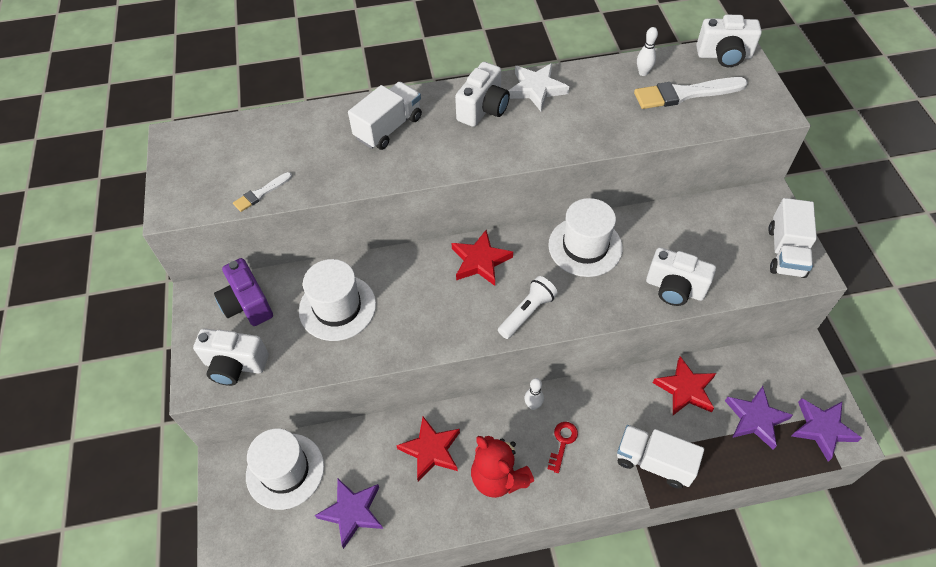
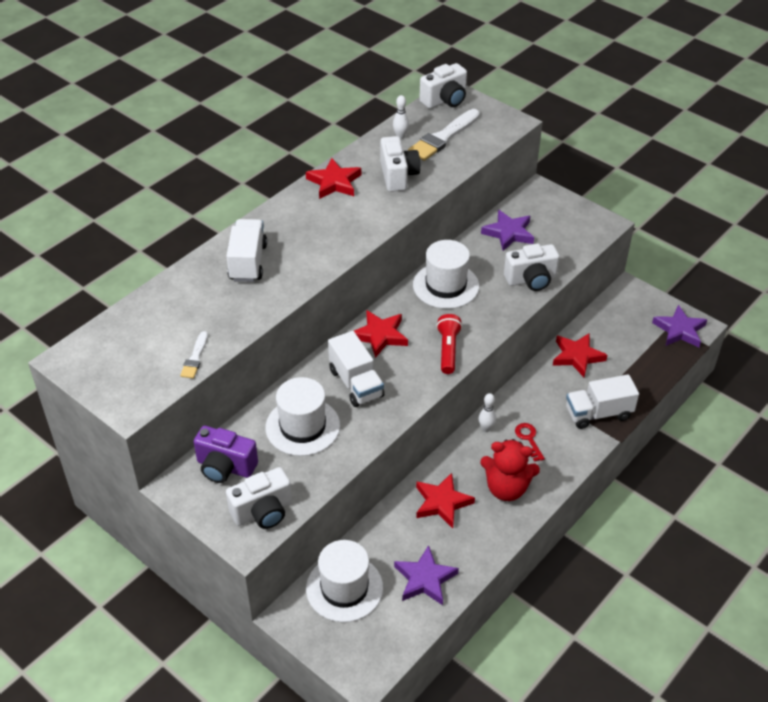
camera: 40 degrees left, 10 degrees down
(483, 109) = (308, 214): white camera -> white camera (398, 176)
(527, 313) = (448, 350): white flashlight -> red flashlight
(536, 89) = (334, 182): white star -> red star
(755, 419) = (636, 348): purple star -> purple star (508, 233)
(785, 252) = (579, 219): white truck -> white truck (356, 383)

